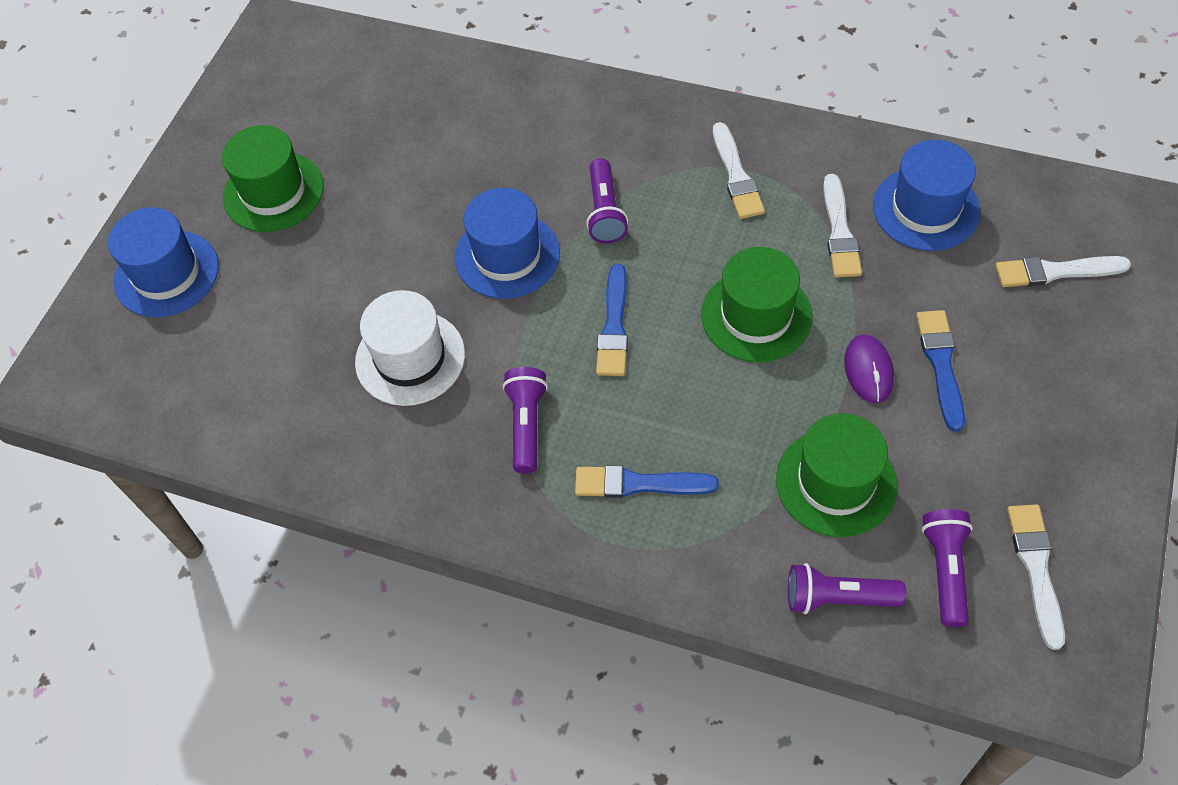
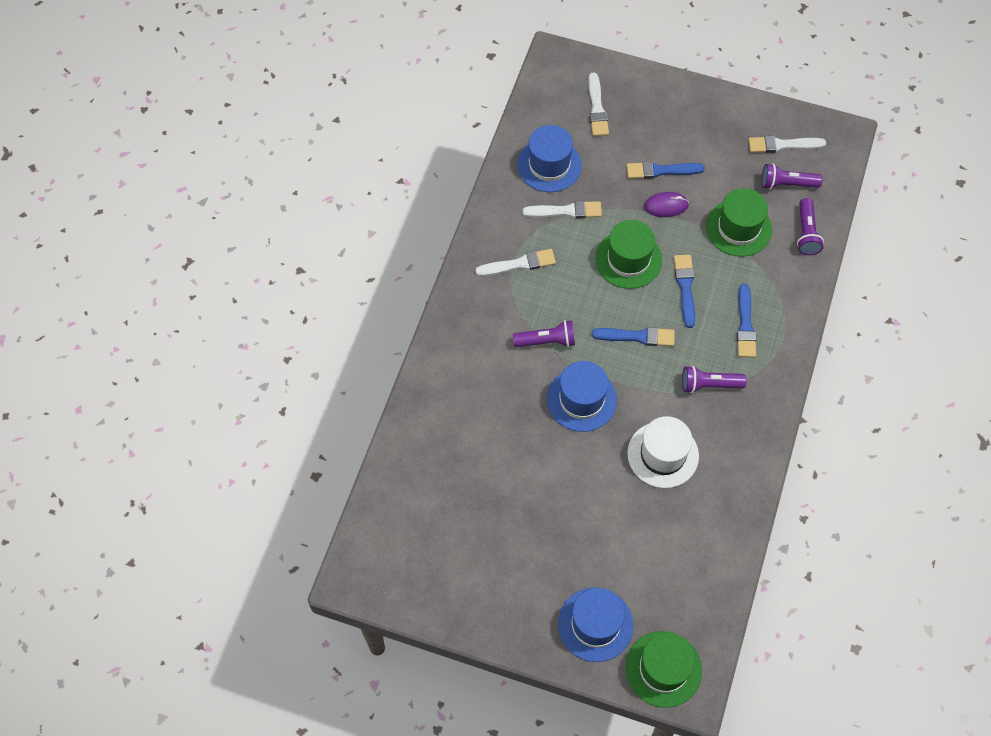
camera: 95 degrees left, 5 degrees up
(273, 192) = (522, 558): green hat -> green hat (663, 669)
(707, 395) = (685, 287): none -> blue brush

